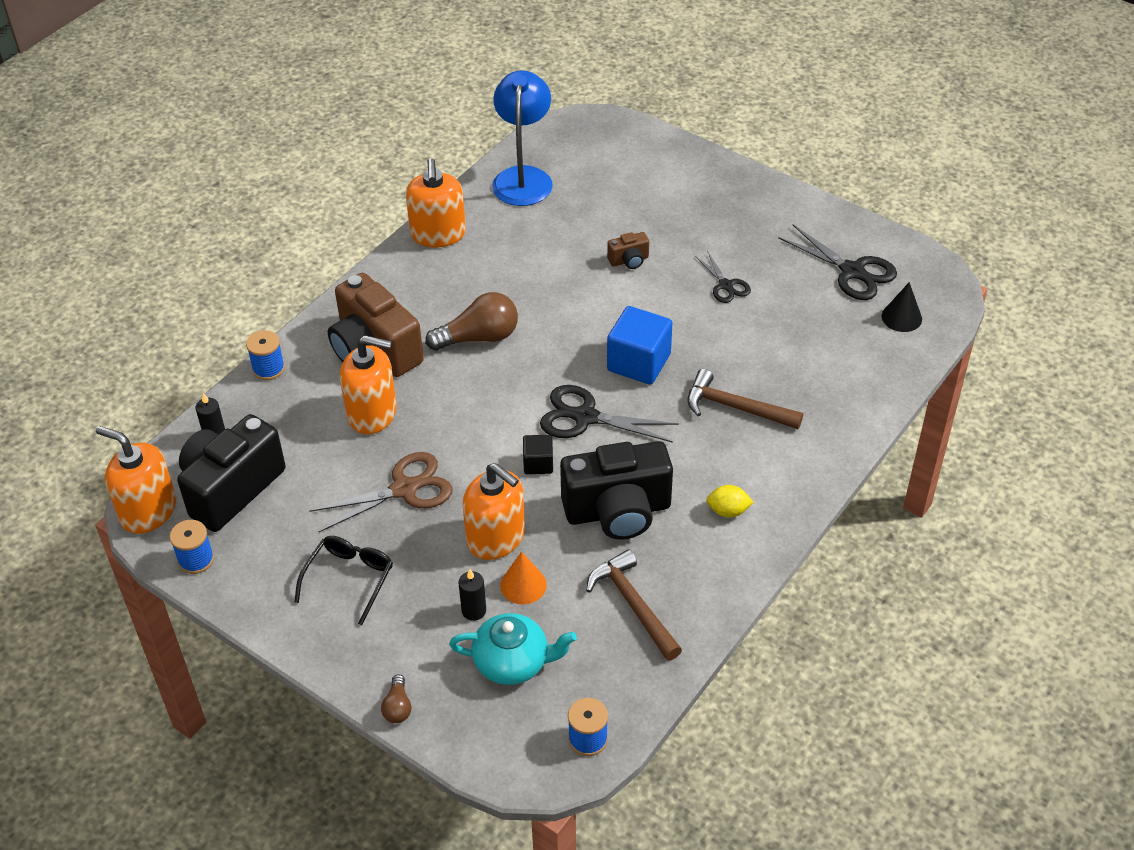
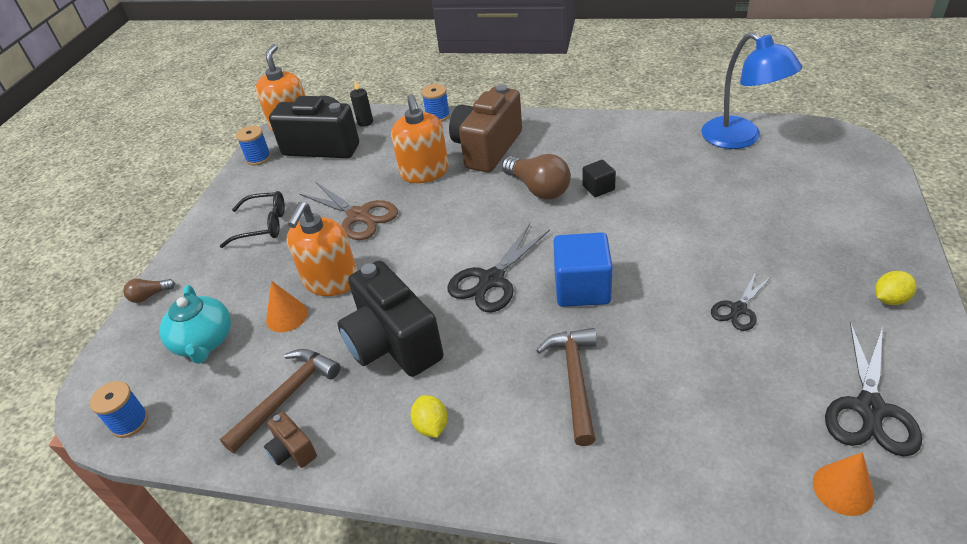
camera: 70 degrees right, 5 degrees down
(438, 234) = (631, 127): orange soap dispenser -> none
(474, 611) = (251, 299): black candle -> none
(523, 177) = (740, 138): blue lamp -> blue lamp turned 75 degrees clockwise
(538, 463) = (422, 273): black cube -> black cube (598, 188)
(585, 417) = (491, 280): black scissors -> black scissors turned 135 degrees counterclockwise
(629, 260) = (705, 233): brown camera -> brown camera (292, 451)
(769, 207) = (890, 299): none -> yellow lemon
(901, 317) = (843, 489): black cone -> orange cone

